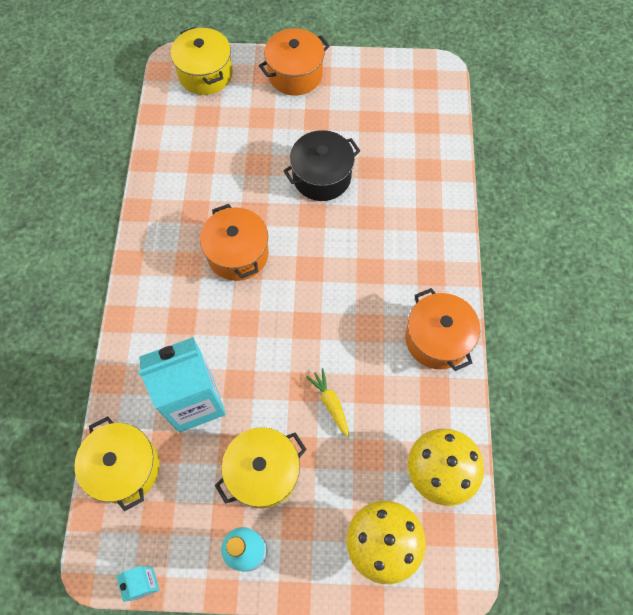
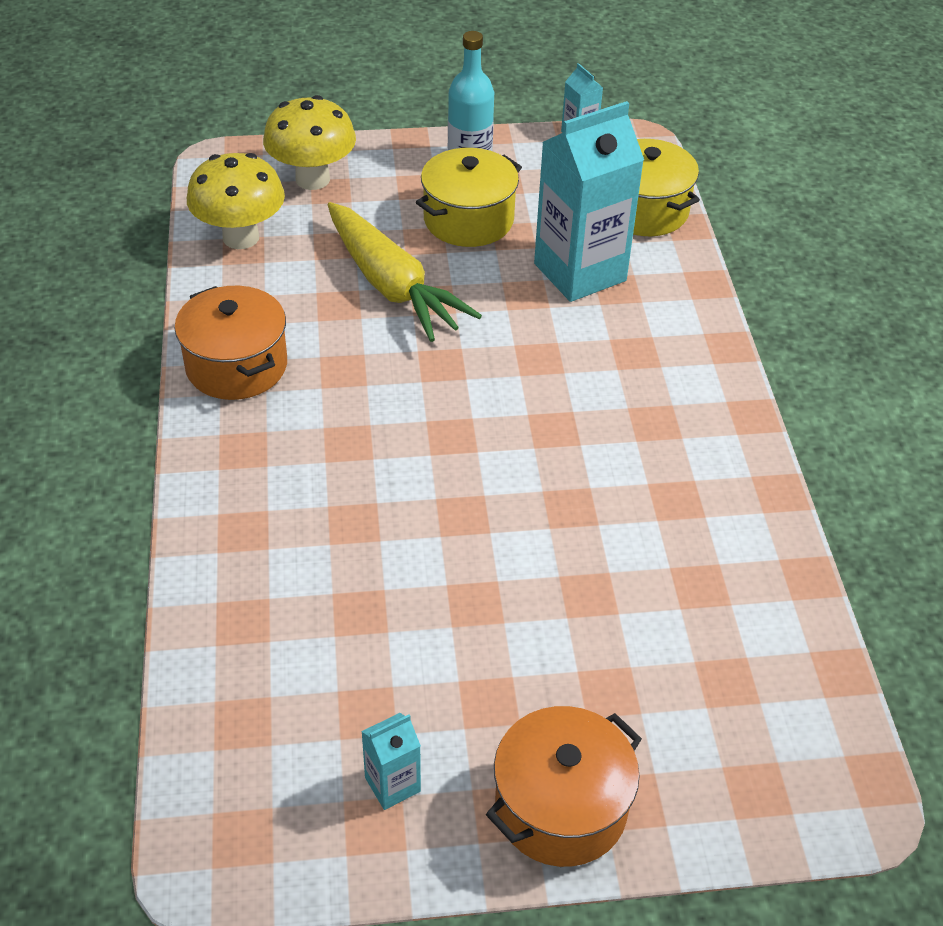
camera: 170 degrees right, 20 degrees down
(205, 74) = (770, 782): yellow pot -> none
(238, 254) = (578, 443): orange pot -> none
(321, 177) = (456, 583): black pot -> none
(330, 403) = (391, 285): yellow carrot -> yellow carrot, size x2.24
(363, 90) = (392, 784): none -> turquoise carton

